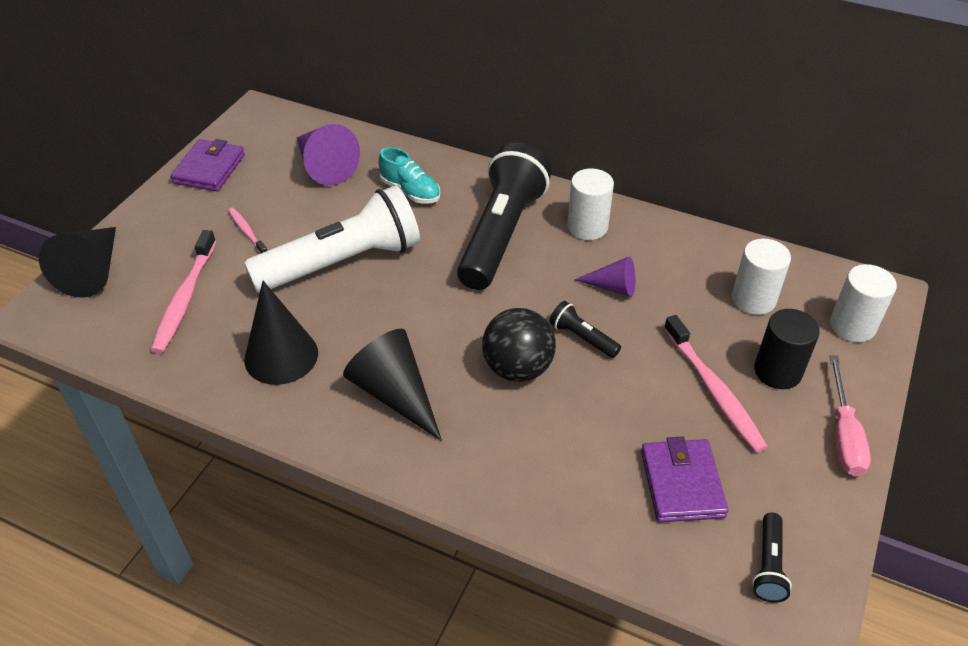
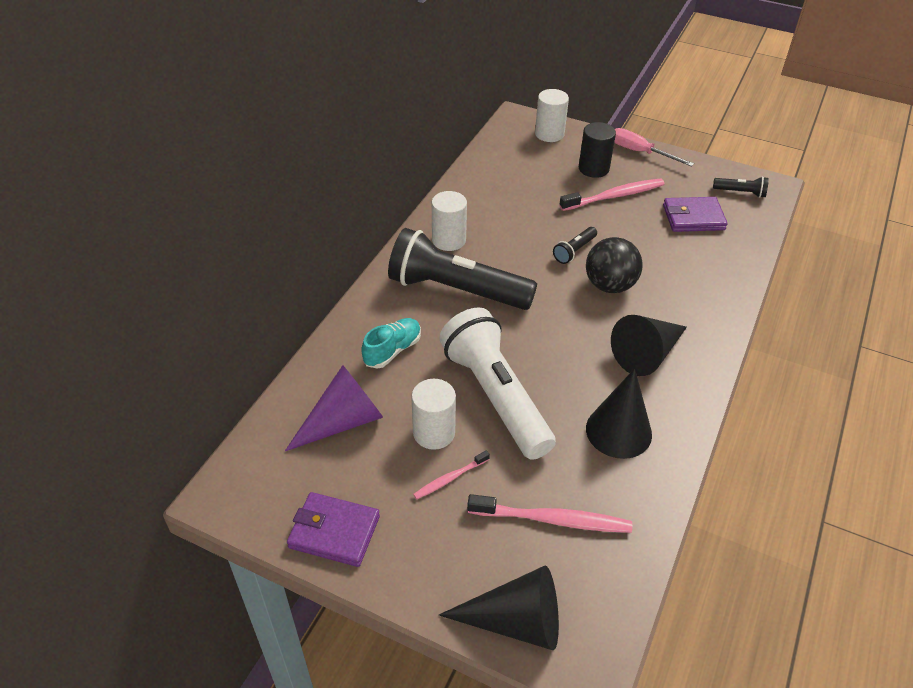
camera: 90 degrees left, 0 degrees up
(612, 287) = (519, 232): purple cone -> none
(753, 299) = (528, 169): white cylinder -> white cylinder (434, 433)
(843, 434) = (640, 152): pink screwdriver -> pink screwdriver turned 150 degrees counterclockwise

